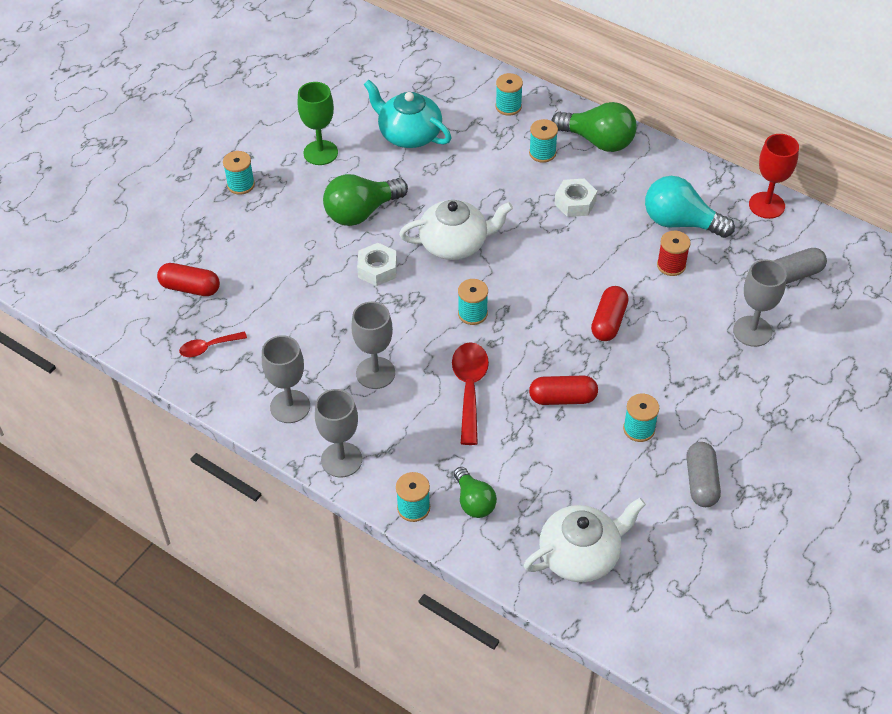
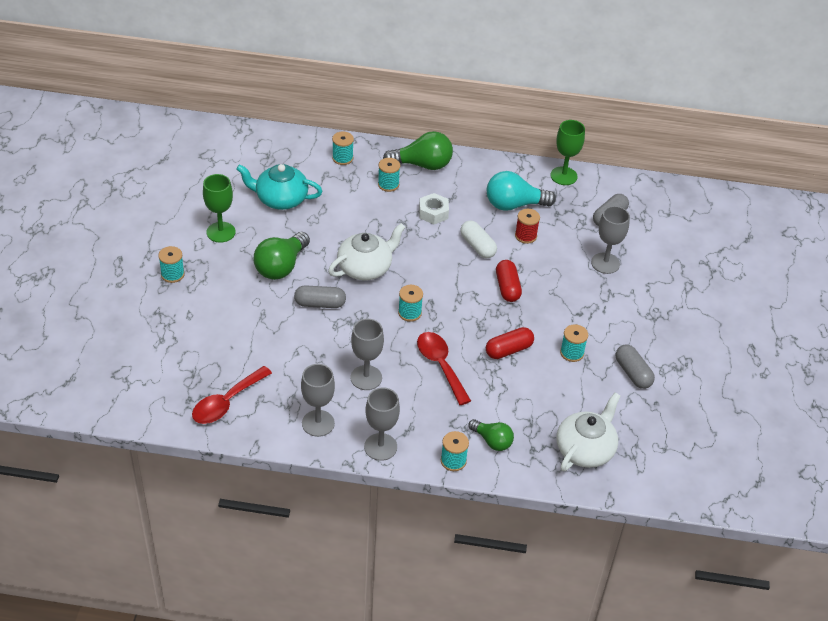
camera: 30 degrees left, 5 degrees down
(190, 288) = (183, 363): red capsule -> none
(208, 347) = (226, 402): red spoon -> red spoon, size x1.72
(377, 269) = (320, 304): white nut -> grey capsule
(603, 259) = (477, 246): none -> white capsule
(766, 205) = (563, 176): red goblet -> green goblet

